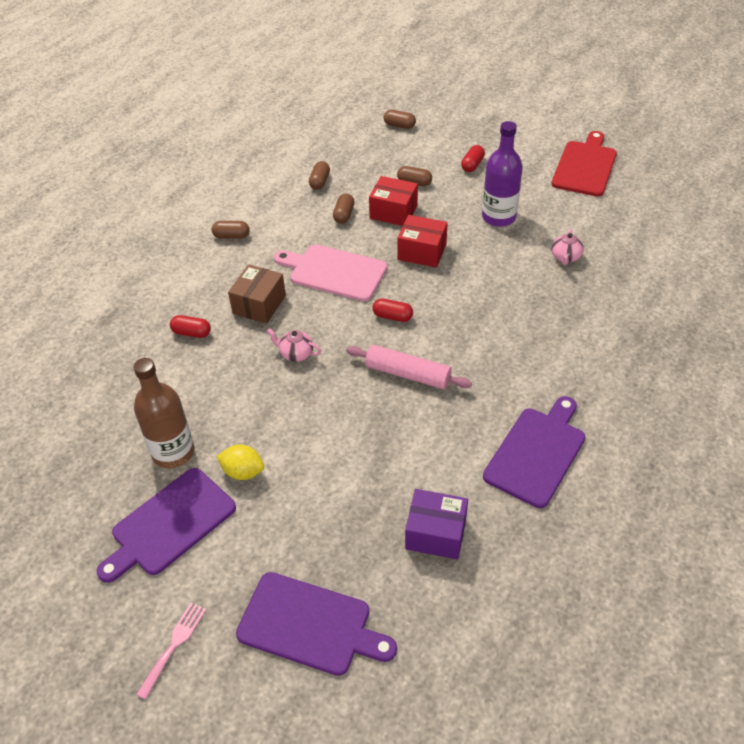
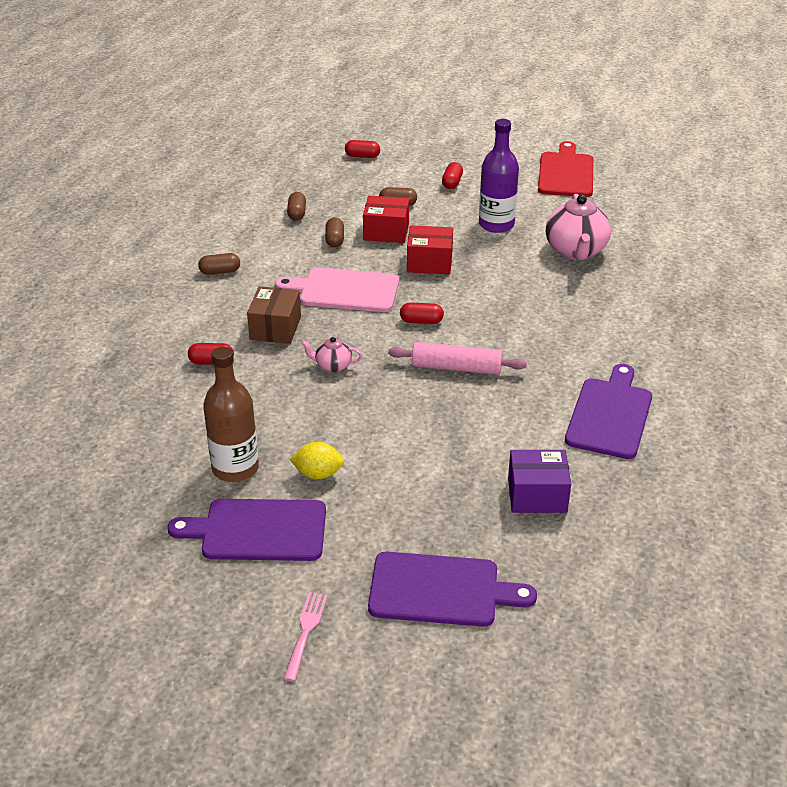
camera: 15 degrees left, 10 degrees down
(170, 524) = (258, 530): purple cutting board -> purple cutting board turned 60 degrees clockwise
(399, 126) = (362, 156): brown capsule -> red capsule
(565, 257) = (576, 251): pink teapot -> pink teapot, size x2.00

